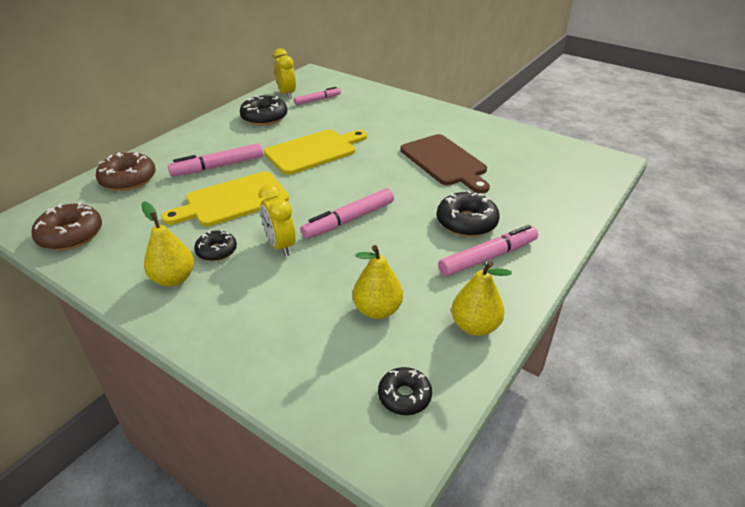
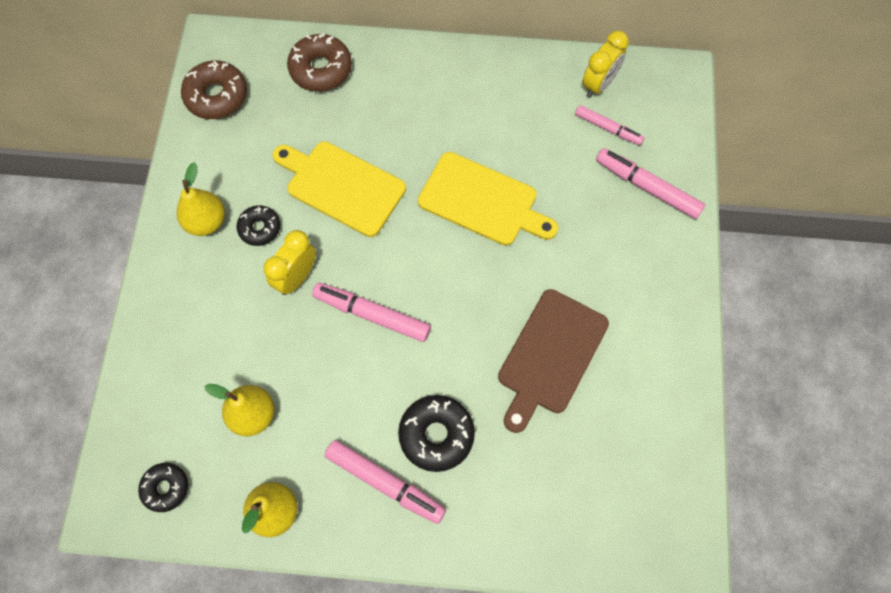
camera: 60 degrees right, 30 degrees up
(218, 167) = (391, 130): pink marker -> pink marker (647, 187)
(264, 117) = (523, 101): black donut -> none

